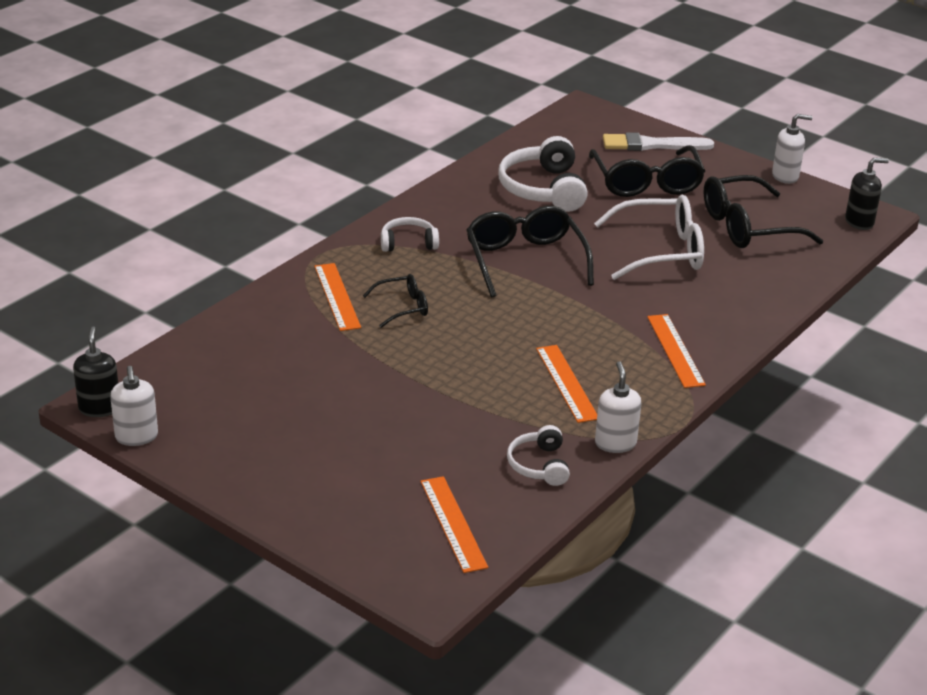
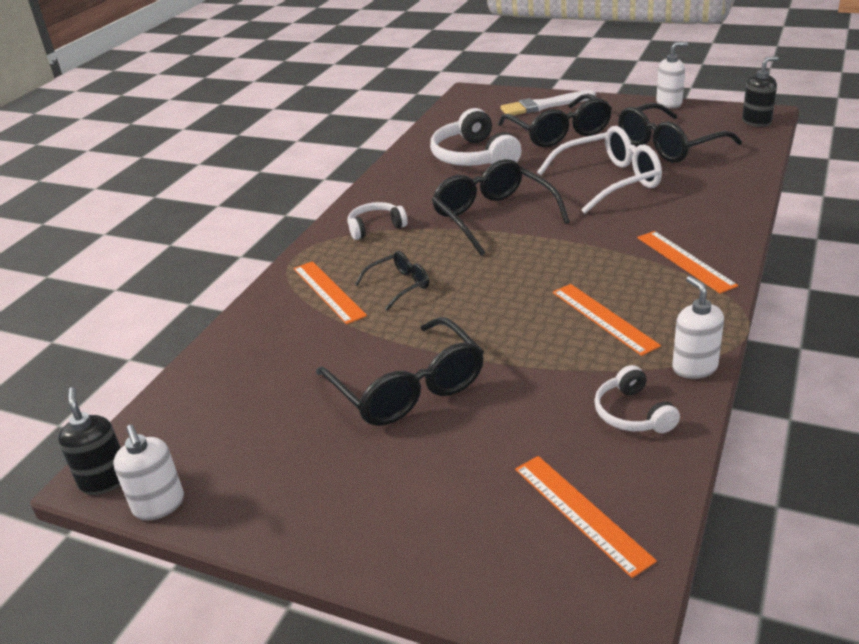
camera: 10 degrees left, 0 degrees up
(367, 399) = (408, 388): none -> black glasses

